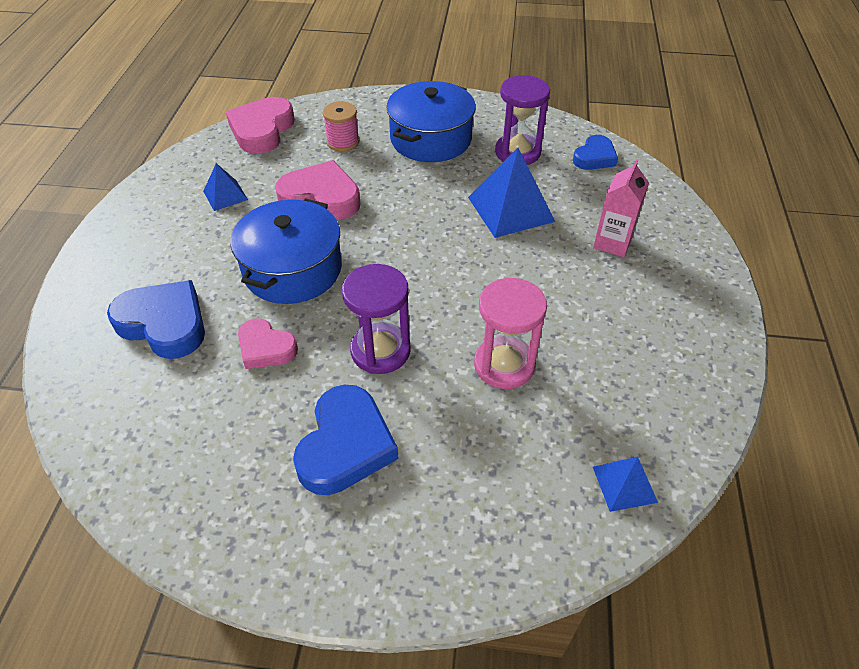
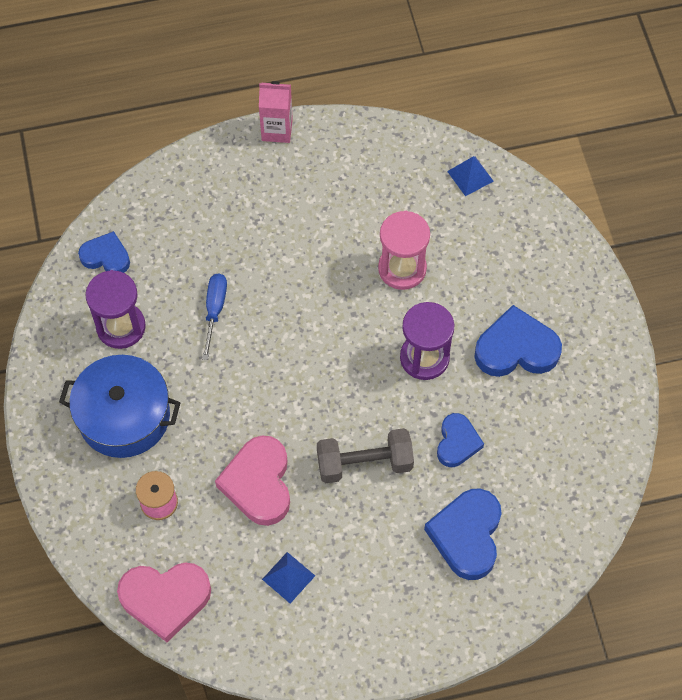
camera: 110 degrees left, 15 degrees up
(266, 348) = (457, 442): pink heart -> blue heart
(292, 269) = (364, 463): blue pot -> grey dumbbell
(511, 209) = (214, 310): blue pyramid -> blue screwdriver
(612, 243) = (232, 220): pink carton -> pink carton (277, 130)

